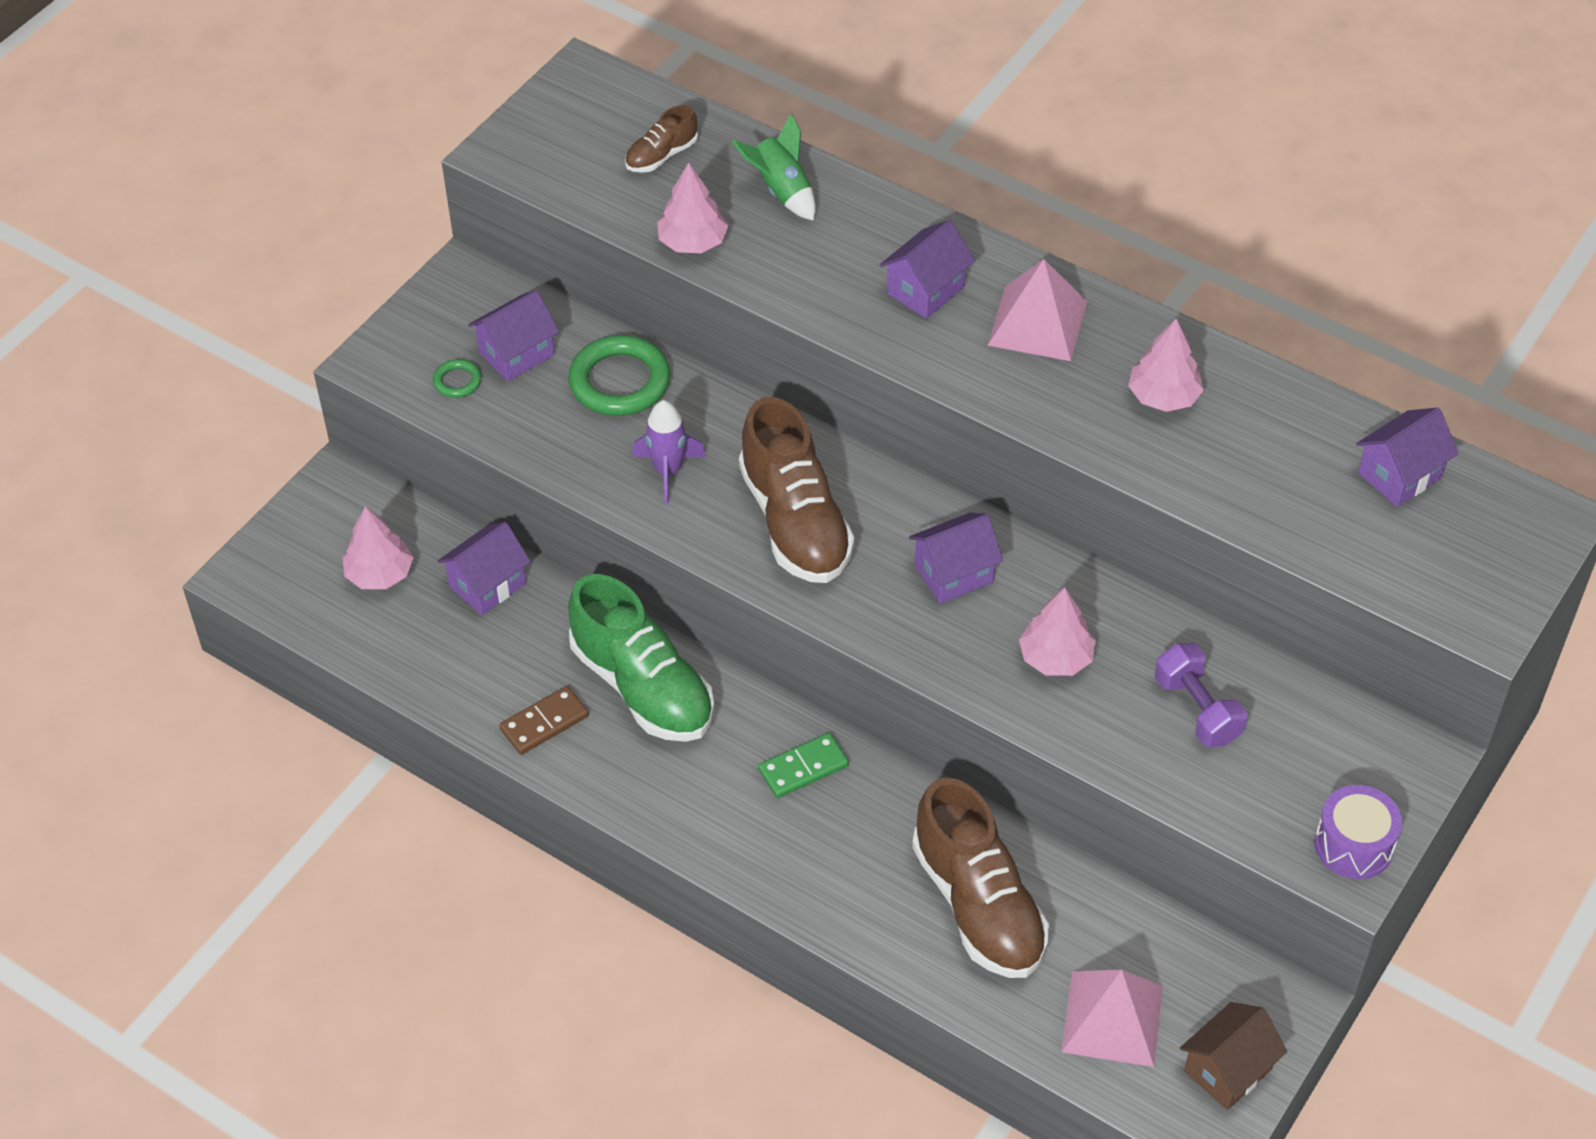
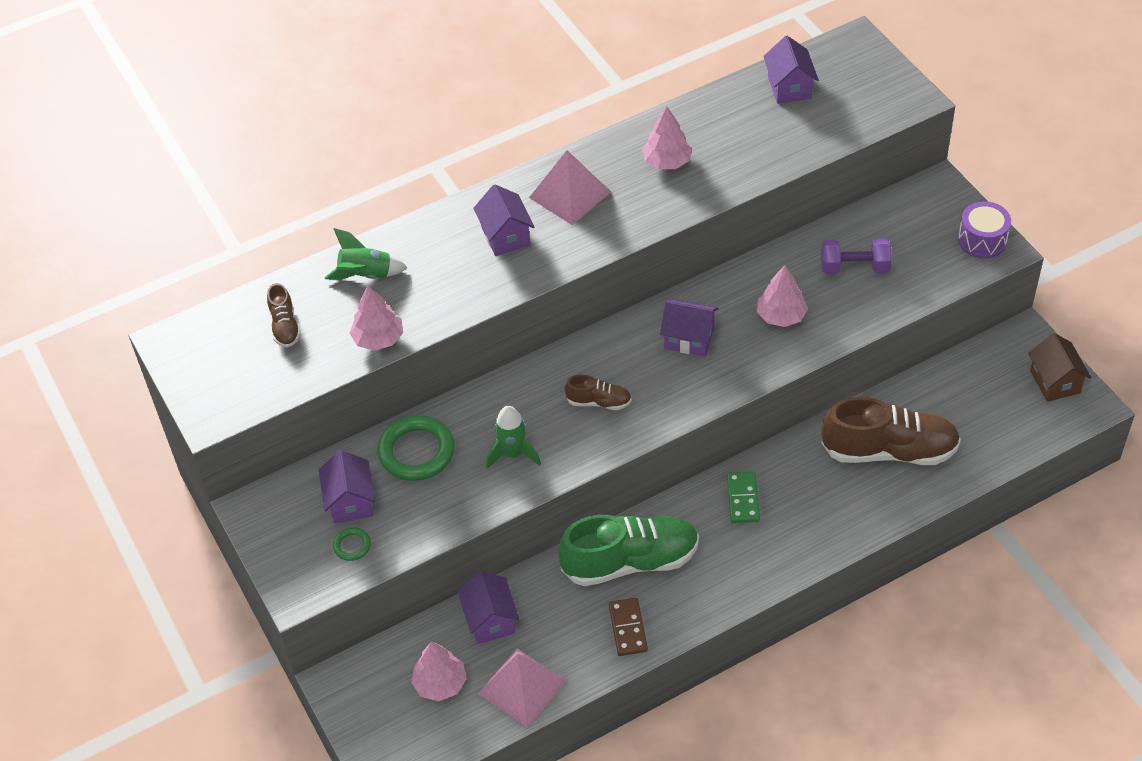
camera: 60 degrees left, 0 degrees up
(668, 471) = (513, 453): purple rocket -> green rocket
(795, 522) = (599, 402): brown shoe -> brown shoe, size x0.47
(954, 574) = (689, 338): purple house -> purple house turned 75 degrees counterclockwise
(1112, 1018) = (997, 419): pink pyramid -> pink pyramid (522, 687)

